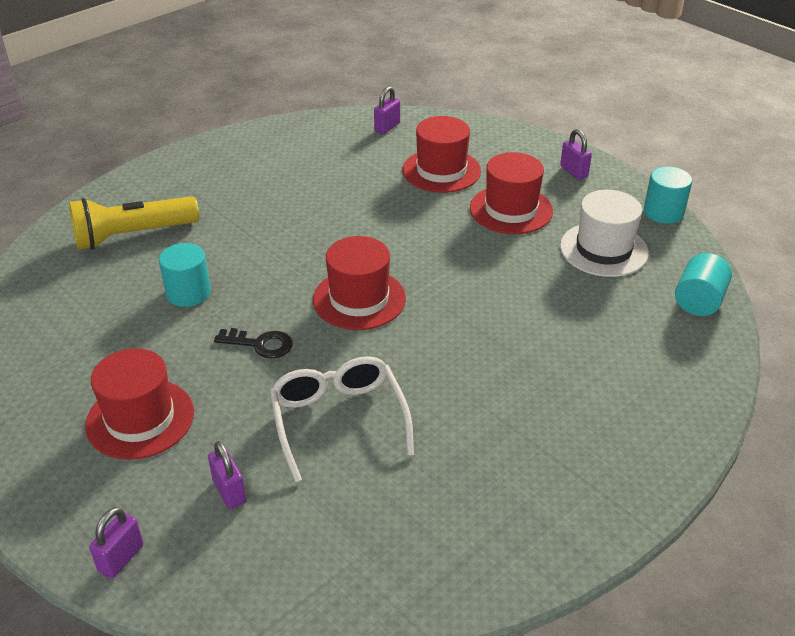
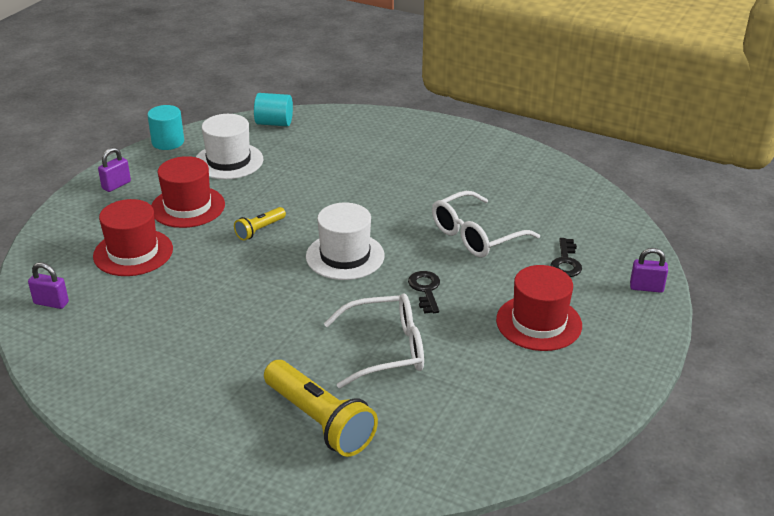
camera: 110 degrees left, 5 degrees down
(188, 293) = (386, 349): turquoise cylinder -> white glasses
(229, 491) = (566, 262): purple padlock -> black key
(359, 299) = (345, 256): red hat -> white hat
(442, 249) = (260, 230): none -> yellow flashlight

